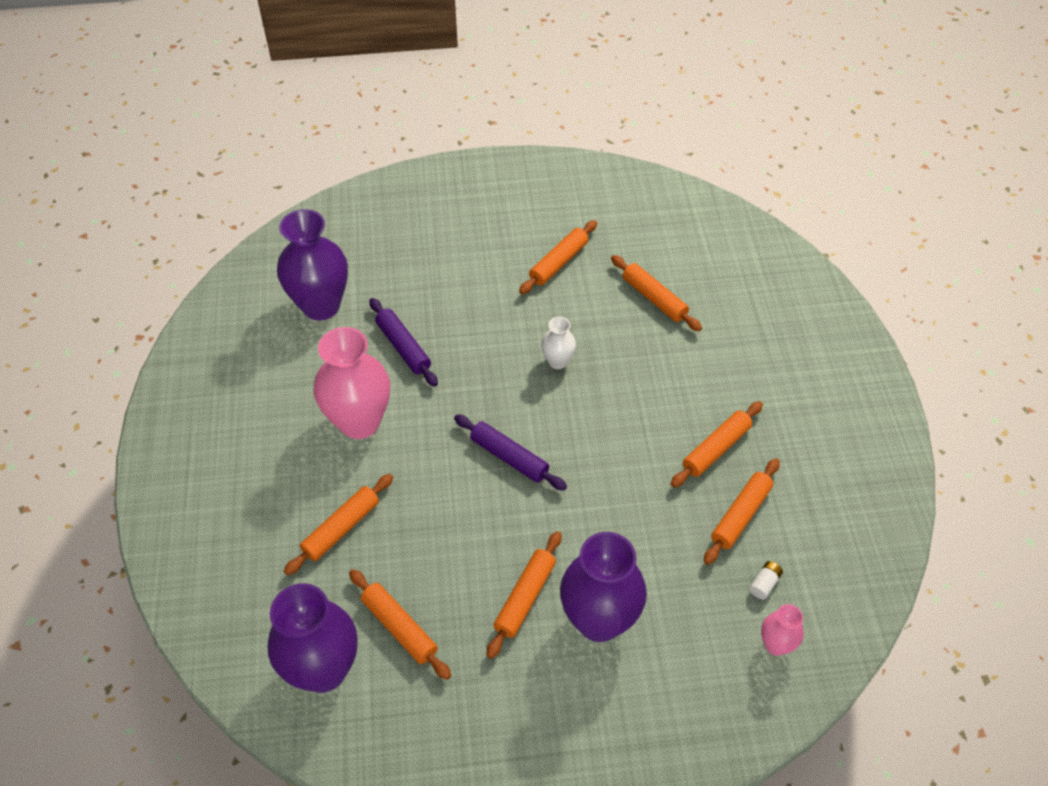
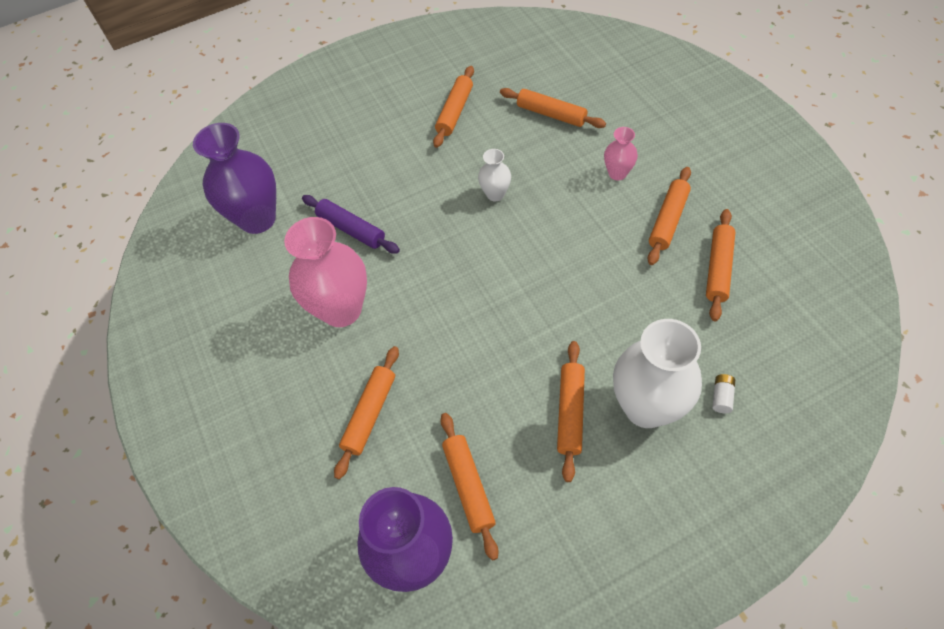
camera: 15 degrees left, 5 degrees up
(399, 627) = (469, 486): orange rolling pin -> orange rolling pin turned 45 degrees clockwise
(509, 457) = (494, 292): purple rolling pin -> none
(599, 620) = (646, 407): purple vase -> white vase
(764, 584) = (769, 319): white battery -> white battery (721, 397)
(776, 644) = (807, 369): pink vase -> pink vase (617, 173)

